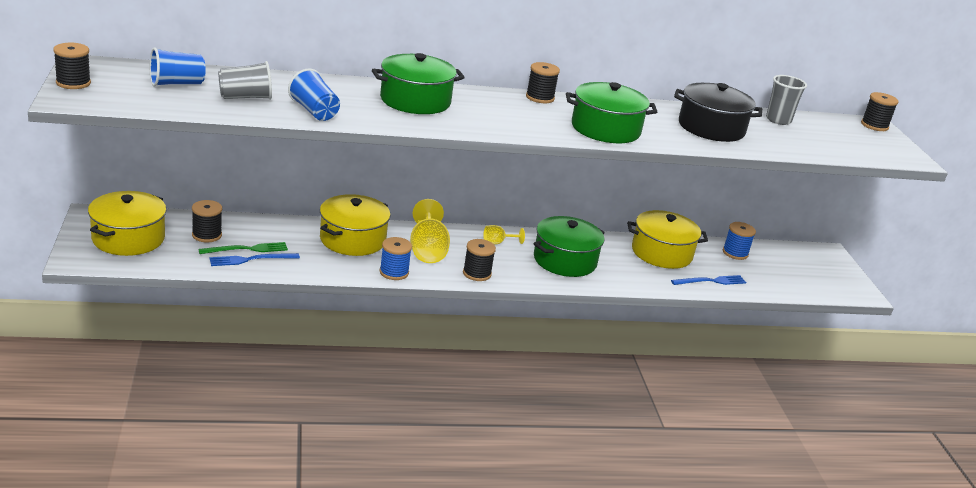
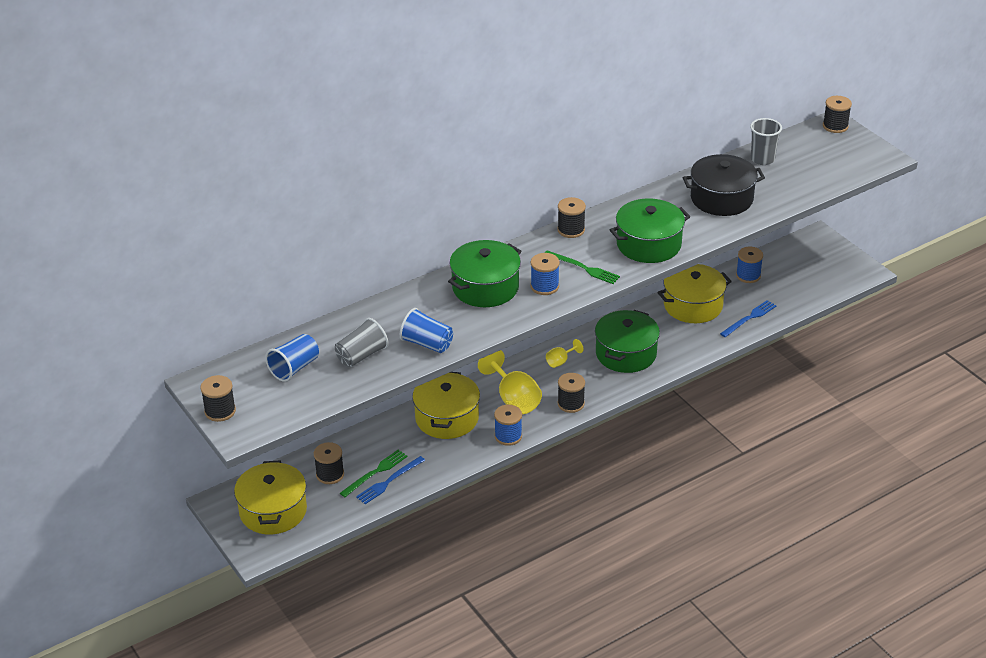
camera: 20 degrees left, 10 degrees up
(471, 118) = (544, 286): none -> blue spool
(523, 121) = (583, 268): none -> green fork

